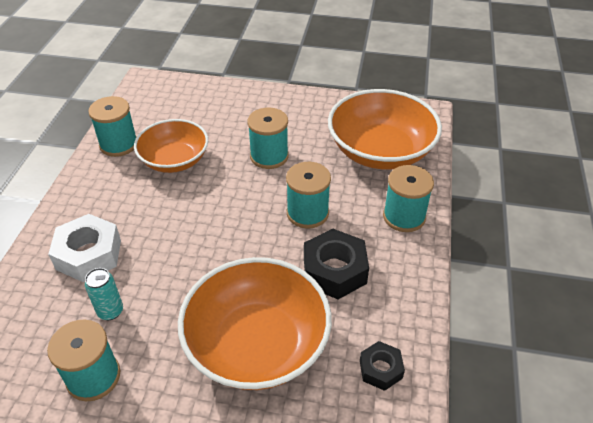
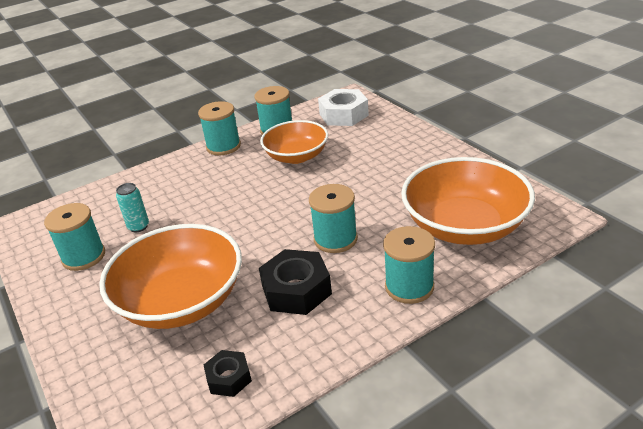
camera: 50 degrees right, 10 degrees down
(89, 254) = (172, 188): white nut -> white nut (344, 115)
(269, 156) = (365, 185): turquoise spool -> turquoise spool (223, 146)

